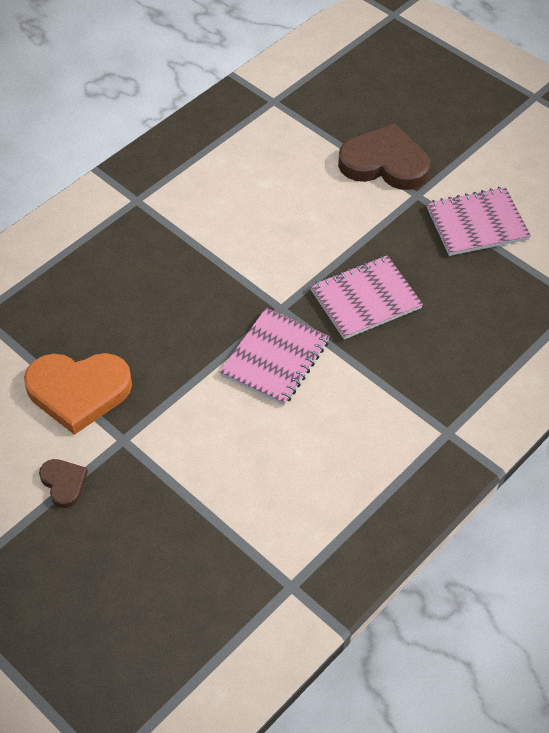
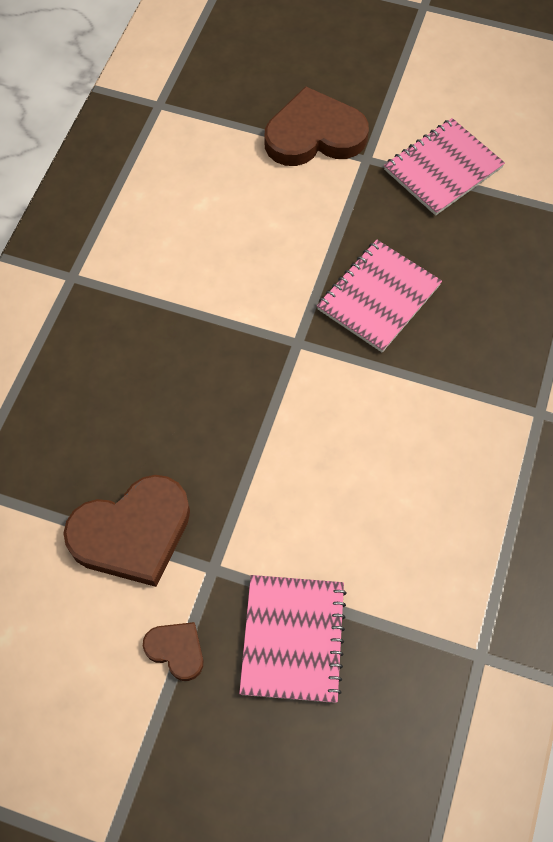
camera: 25 degrees left, 10 degrees up
(78, 391) = (132, 533): orange heart -> brown heart
(275, 358) = (322, 403): pink notebook -> pink notebook (292, 639)

